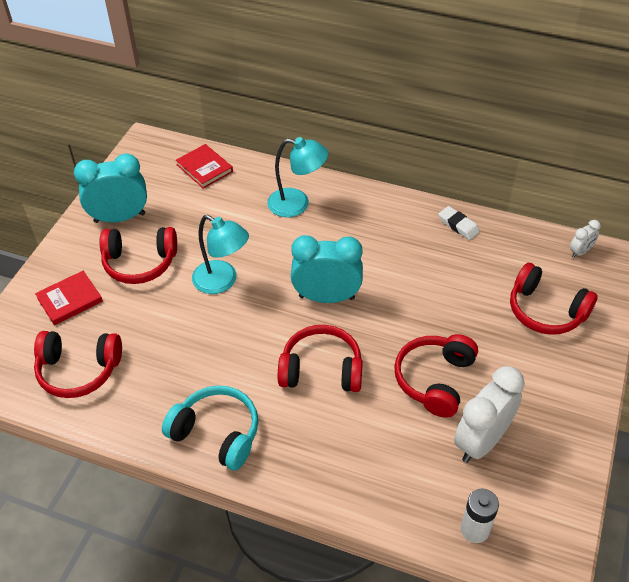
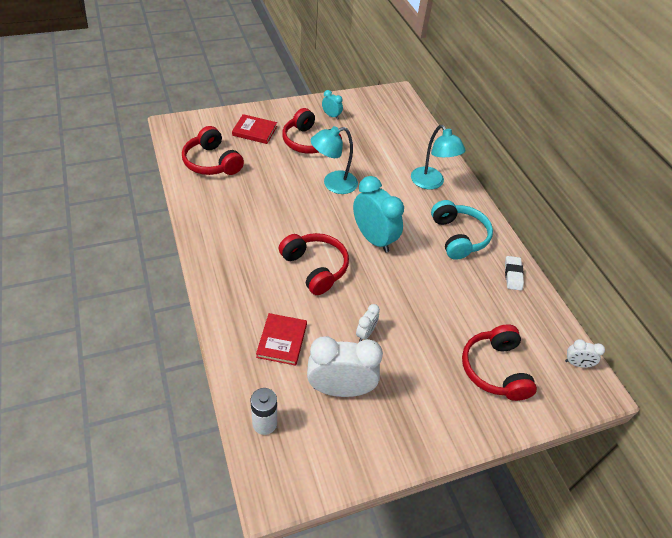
camera: 45 degrees right, 0 degrees up
(119, 218) = (331, 116): turquoise clock -> turquoise clock, size x0.47
(204, 168) = (408, 127): red book -> red book (282, 340)
(217, 433) = (223, 245): turquoise headphones -> turquoise headphones (458, 237)
(222, 281) = (333, 184): turquoise lamp -> turquoise lamp turned 75 degrees clockwise
(435, 380) = (365, 333): red headphones -> white clock

